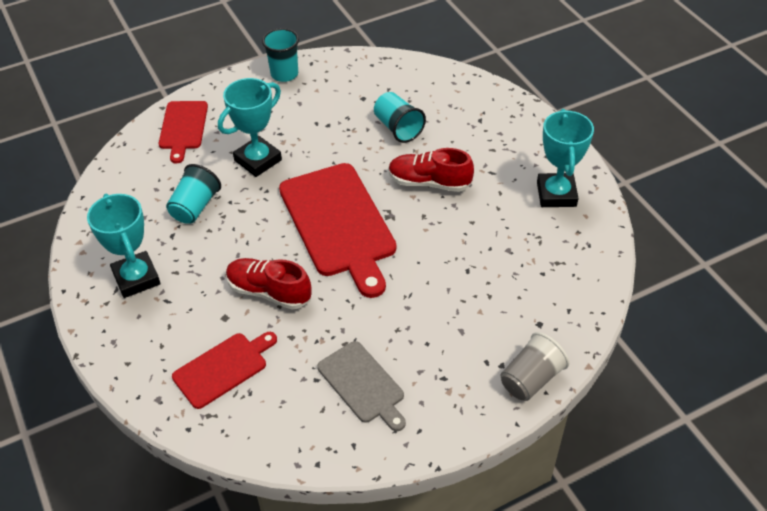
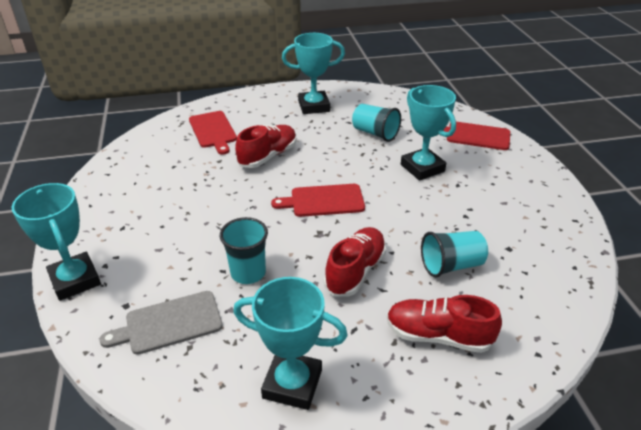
camera: 105 degrees right, 10 degrees down
(284, 74) = (553, 199): turquoise cup -> turquoise cup (248, 273)
(339, 223) = (323, 201): red cutting board -> red cutting board, size x0.56
(363, 384) = (151, 186): grey cutting board -> grey cutting board (169, 323)
(476, 128) = (438, 336): none -> red shoe
(531, 379) = (75, 280): grey cup -> turquoise trophy

